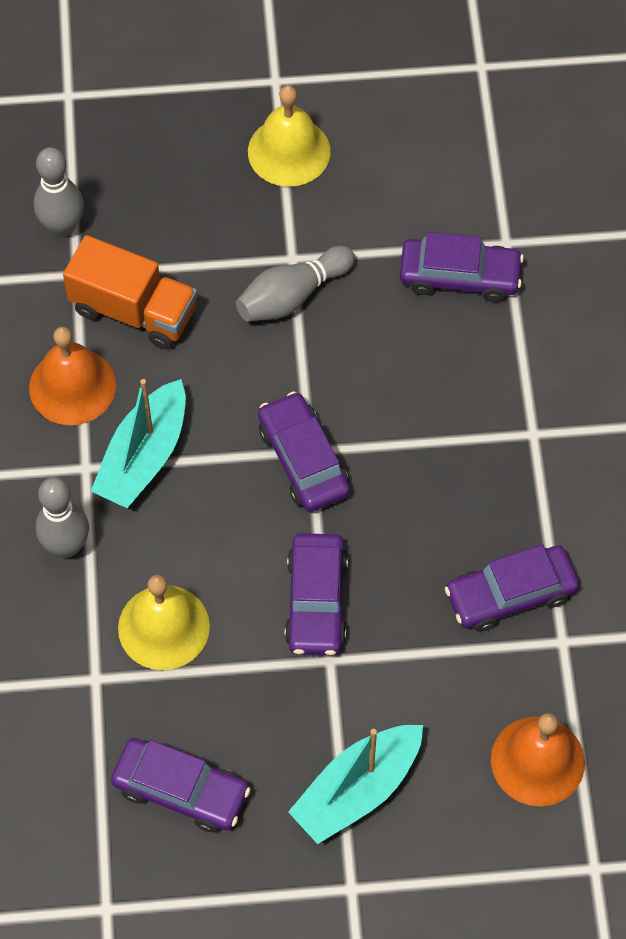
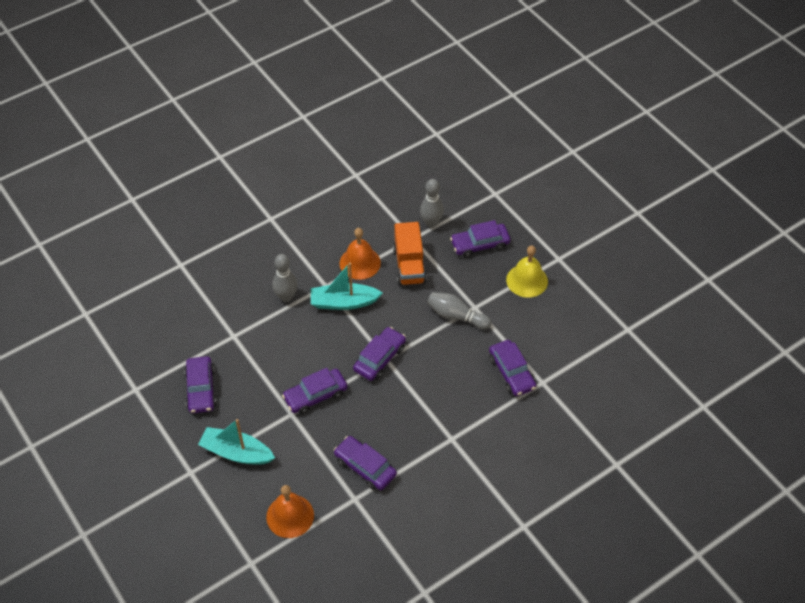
camera: 60 degrees right, 10 degrees down
(163, 627) = (270, 347): yellow bell -> none
(164, 178) = (480, 244): none -> purple car

